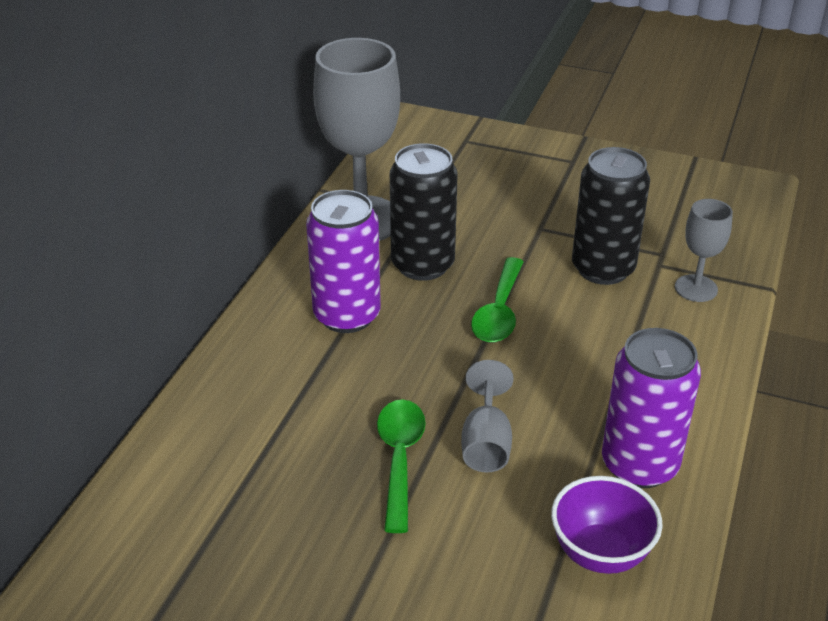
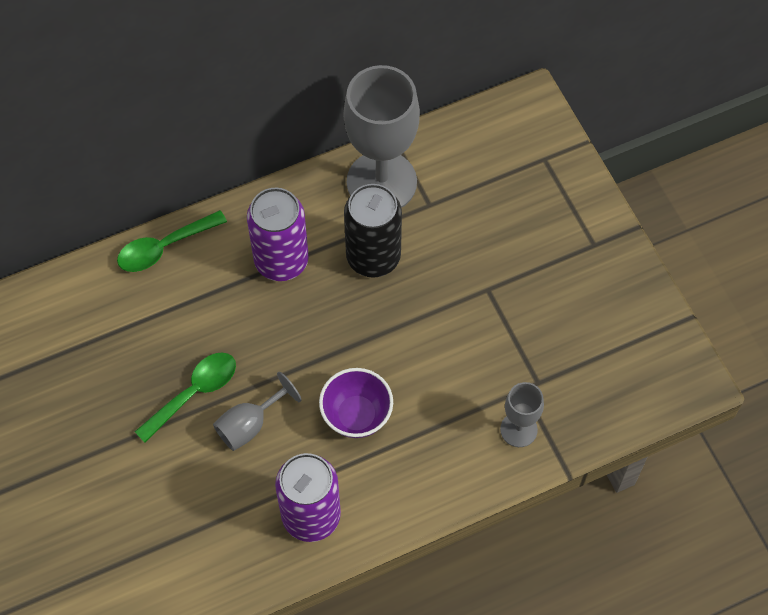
camera: 45 degrees right, 25 degrees up
(499, 312) = (372, 337): green spoon -> green spoon (164, 247)
(600, 553) = (222, 545): purple bowl -> purple bowl (356, 415)
(603, 269) = (481, 360): black can -> none

